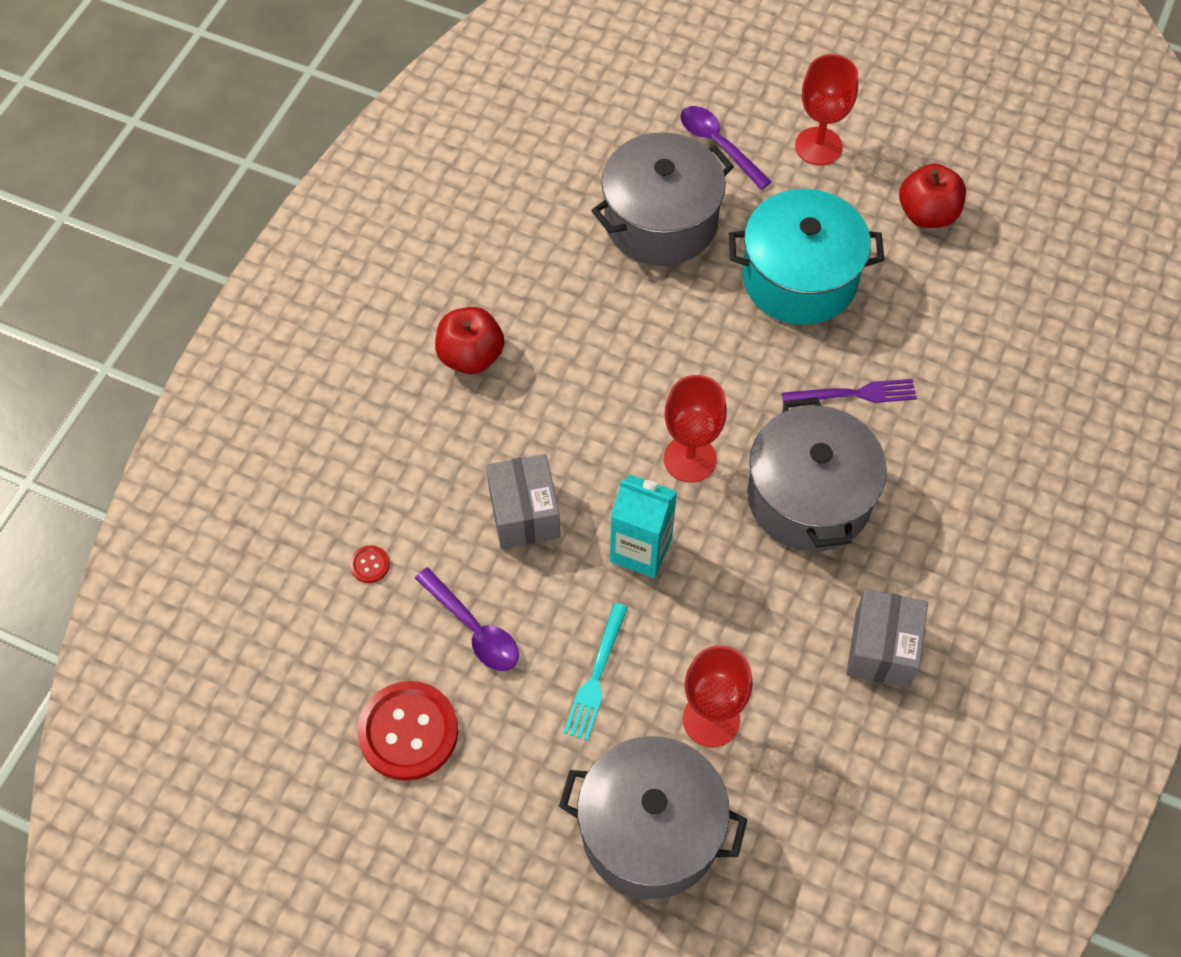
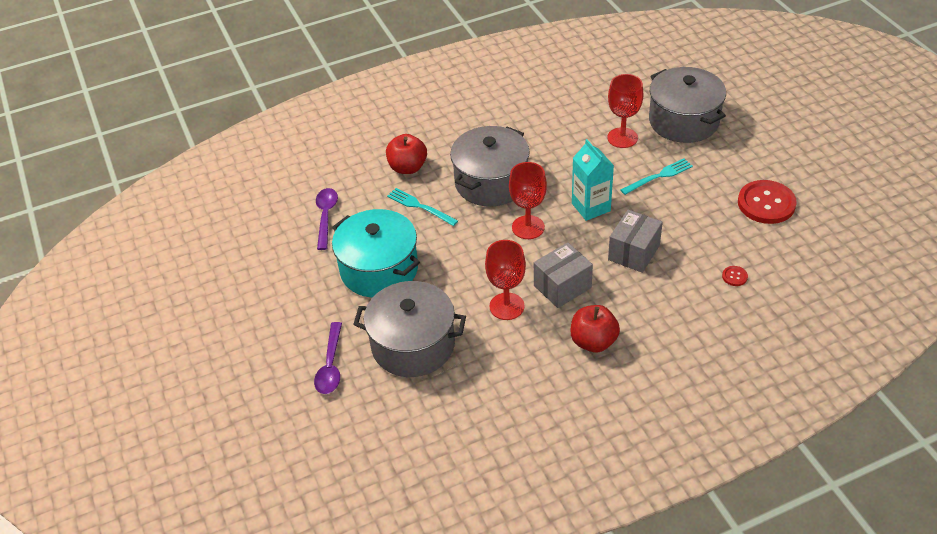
camera: 135 degrees left, 15 degrees down
(473, 629) = (701, 222): purple spoon -> purple spoon (326, 216)
(818, 146) = (281, 327): red goblet -> red goblet (506, 306)
(854, 394) = (420, 206): purple fork -> turquoise fork
(882, 649) = (525, 120): grey box -> grey box (562, 286)
(927, 214) = (278, 257): red apple -> red apple (407, 167)

